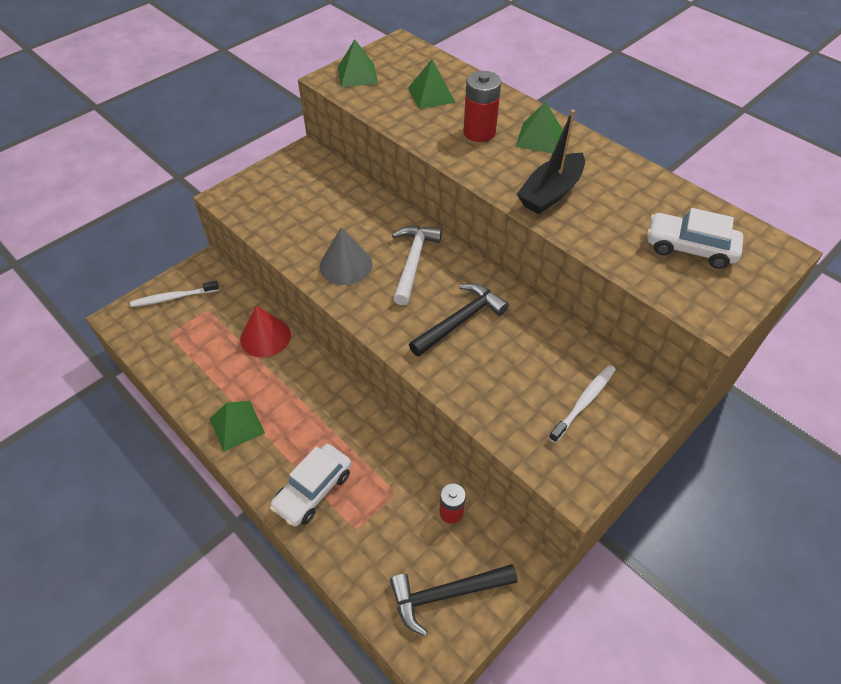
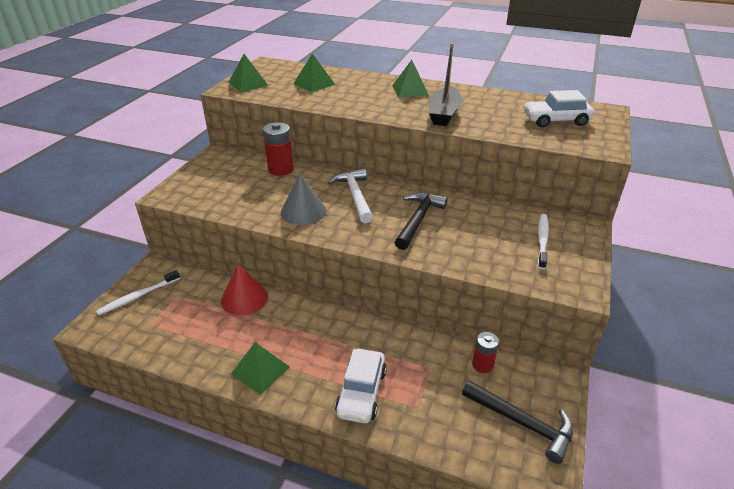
camera: 25 degrees left, 15 degrees down
(446, 594) = (522, 423): black hammer -> black hammer turned 105 degrees counterclockwise
(479, 132) = (366, 95): red battery -> red battery (280, 169)

